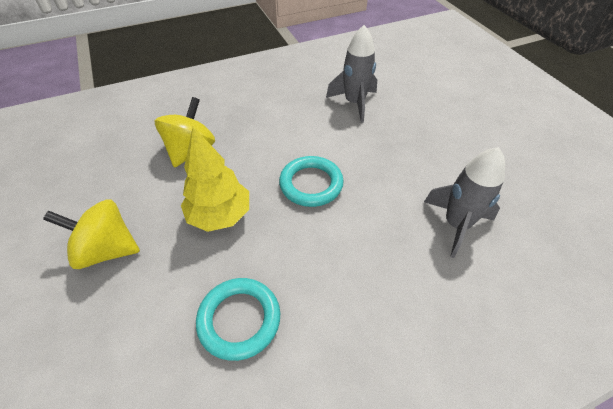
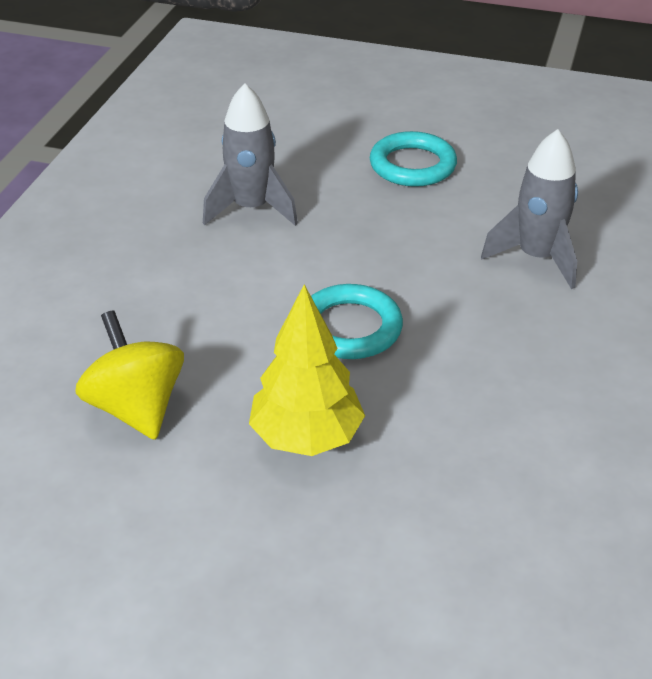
camera: 50 degrees left, 10 degrees down
(107, 250) = (239, 583): yellow spinning top -> none
(239, 319) = (490, 497): turquoise ring -> turquoise ring (412, 165)

